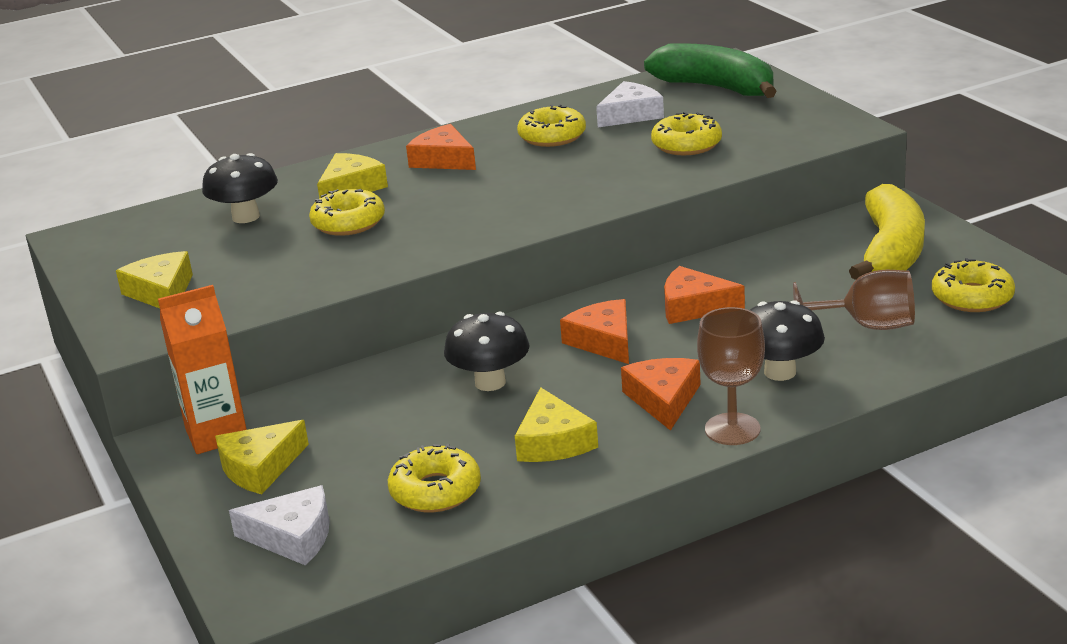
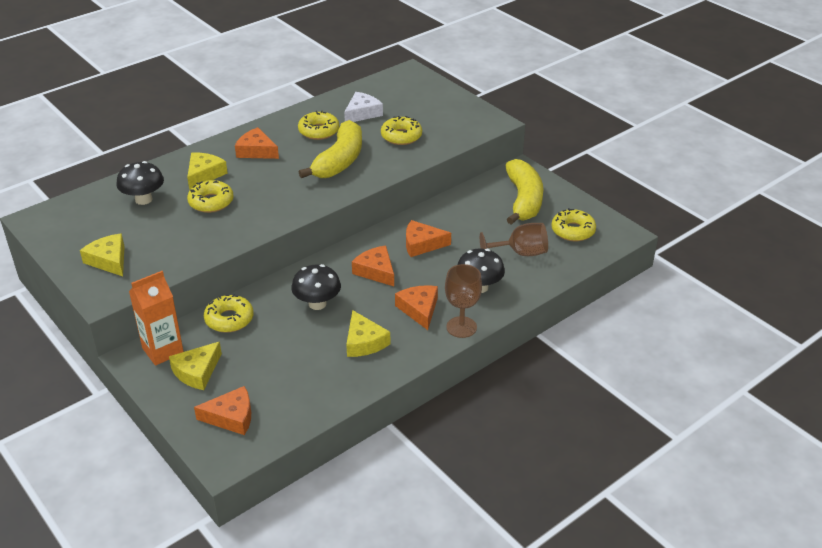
camera: 15 degrees left, 10 degrees up
(293, 537) = (231, 417): white cheese -> orange cheese
(435, 491) = (305, 380): yellow donut -> yellow donut (229, 319)
(573, 174) = (339, 161): none -> yellow banana
(715, 88) = (408, 91): green banana -> none

